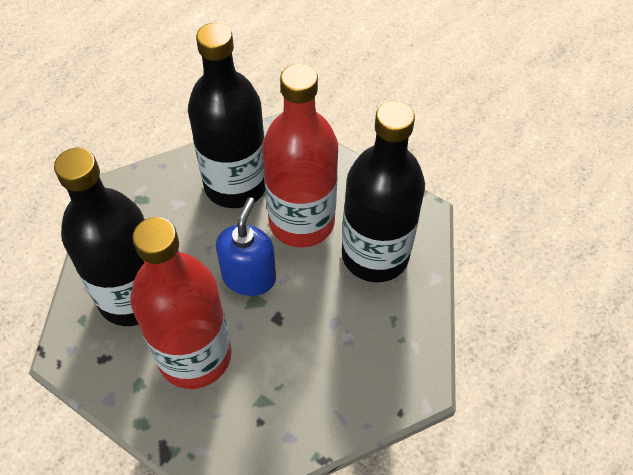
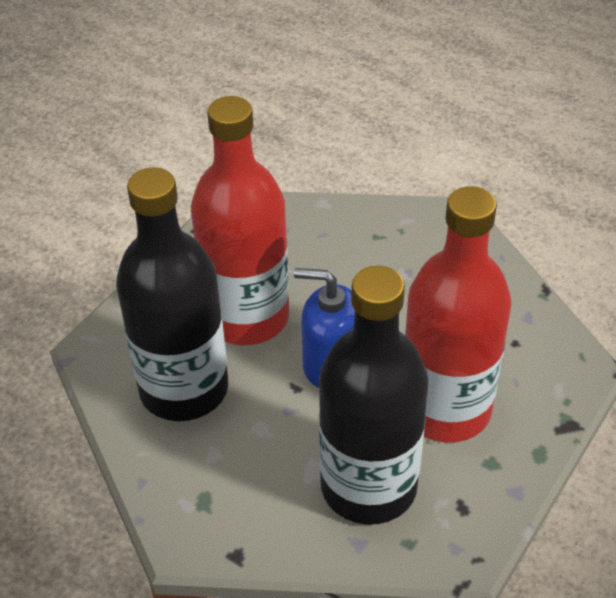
camera: 90 degrees left, 10 degrees down
(375, 255) = (295, 250): black bottle -> none

